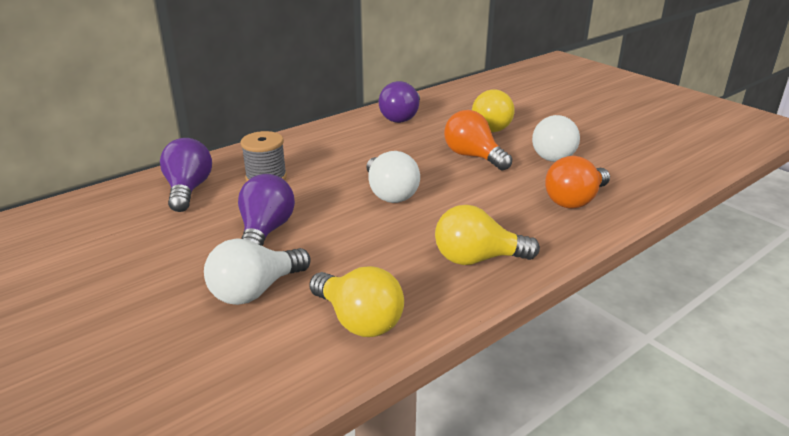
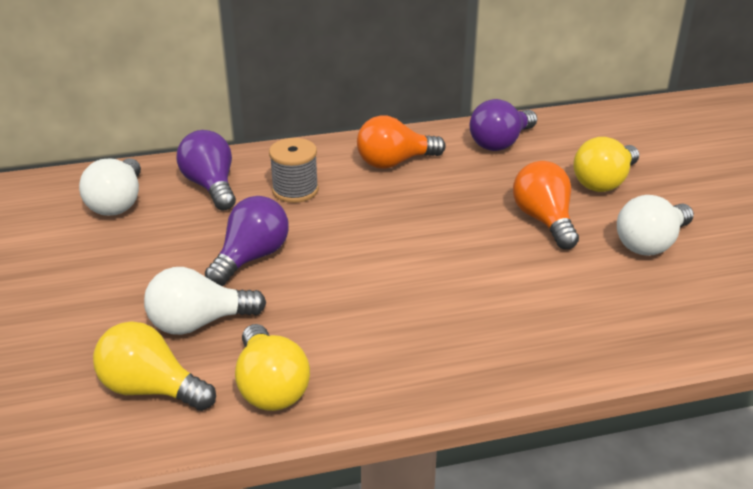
camera: 25 degrees right, 5 degrees up
(188, 190) = (211, 186): purple light bulb -> purple light bulb turned 45 degrees counterclockwise
(390, 193) = (409, 246): white light bulb -> white light bulb (118, 203)
(477, 259) = (442, 356): yellow light bulb -> yellow light bulb (151, 389)
(575, 200) = (621, 315): orange light bulb -> orange light bulb (394, 162)

